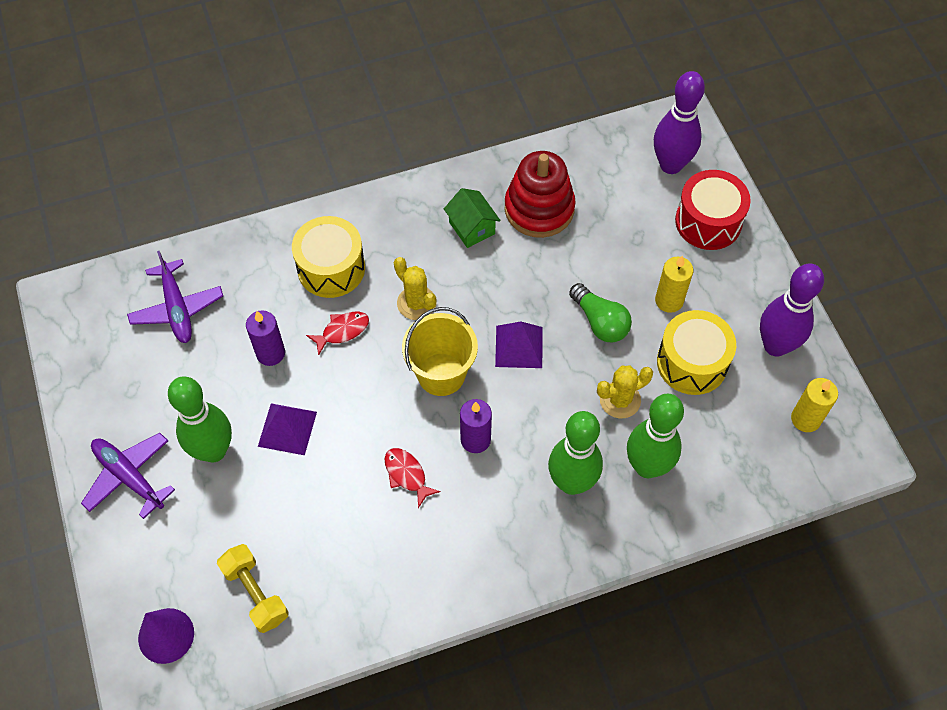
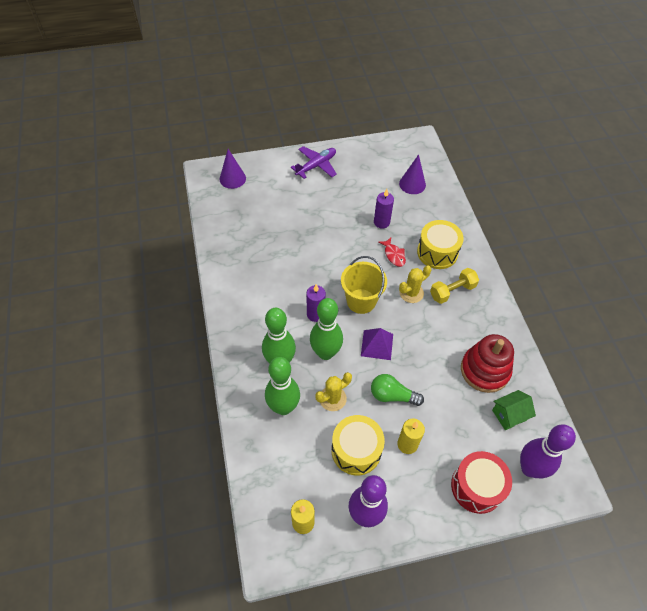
camera: 95 degrees right, 5 degrees down
(177, 308) = (412, 184): purple plane -> purple cone
(213, 450) = (326, 197): green bowling pin -> green bowling pin (325, 353)
(255, 593) = (245, 211): yellow dumbbell -> yellow dumbbell (452, 291)
(287, 429) = (334, 227): purple pyramid -> none
(407, 475) = (298, 279): red fish -> none
(472, 228) = (467, 328): green house -> green house (509, 415)
(600, 322) = (392, 395): green light bulb -> green light bulb turned 45 degrees clockwise
(620, 400) = (332, 398): yellow cactus -> yellow cactus turned 75 degrees clockwise

